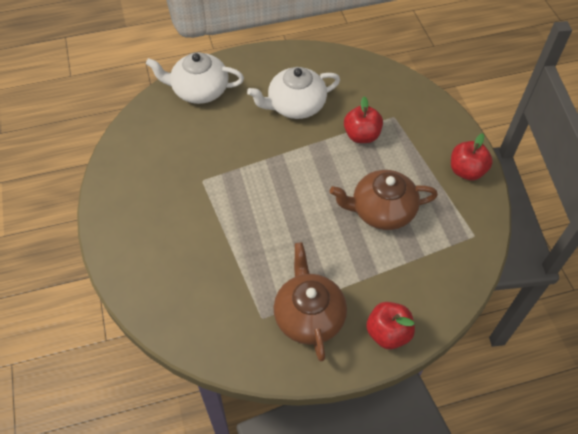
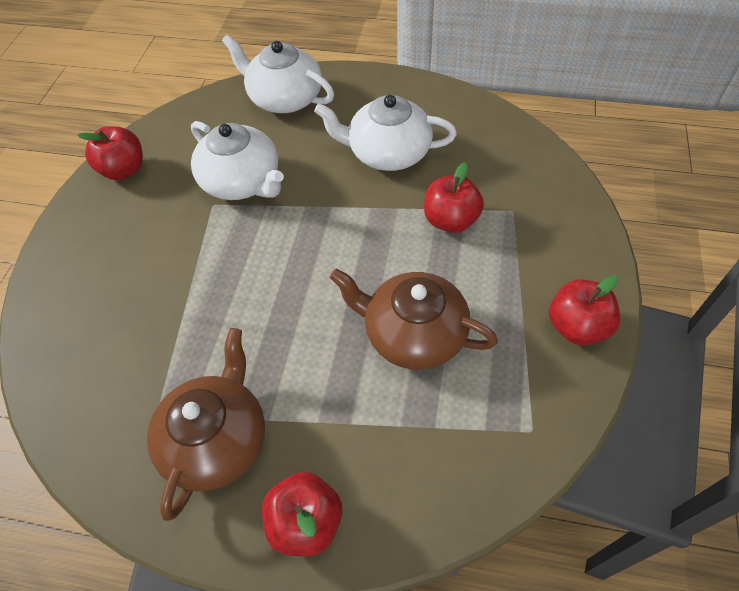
camera: 30 degrees right, 0 degrees up
(119, 180) = (124, 170): none -> red apple
(211, 158) = (242, 182): none -> white teapot

